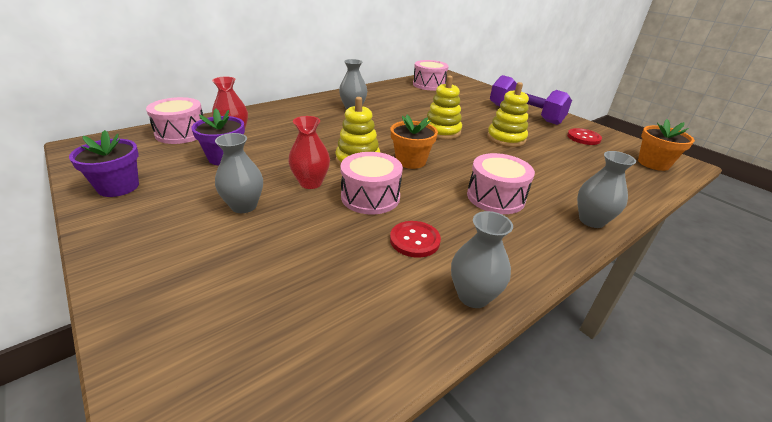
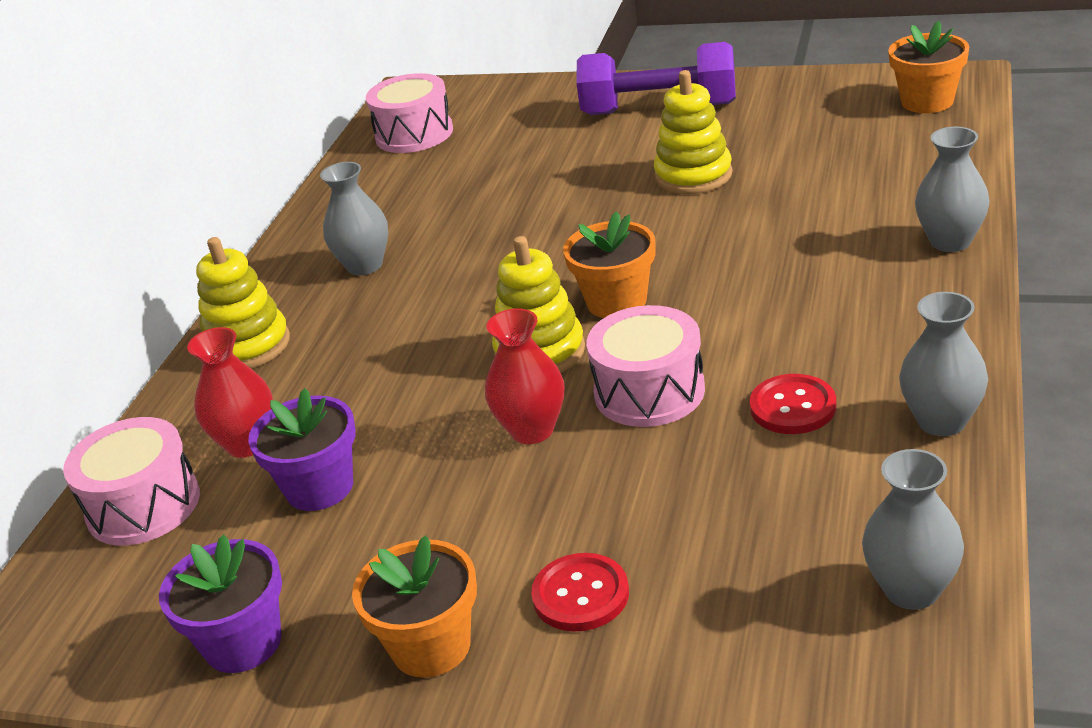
camera: 30 degrees left, 0 degrees up
(149, 230) = (431, 646): none -> orange flower pot
(244, 206) = (500, 525): grey vase -> grey vase (911, 590)
(442, 131) = (583, 221): yellow stacking toy -> yellow stacking toy (248, 346)
(495, 197) = (805, 283): pink drum -> none
(583, 138) = (795, 107): red button -> red button (580, 595)

